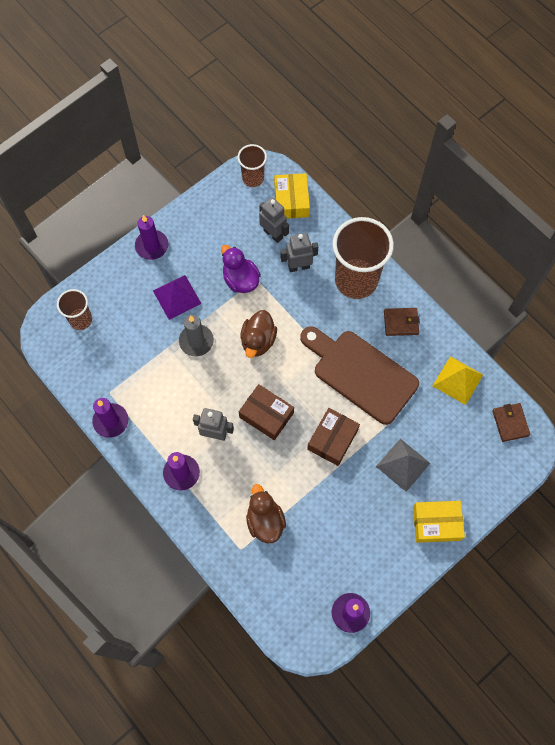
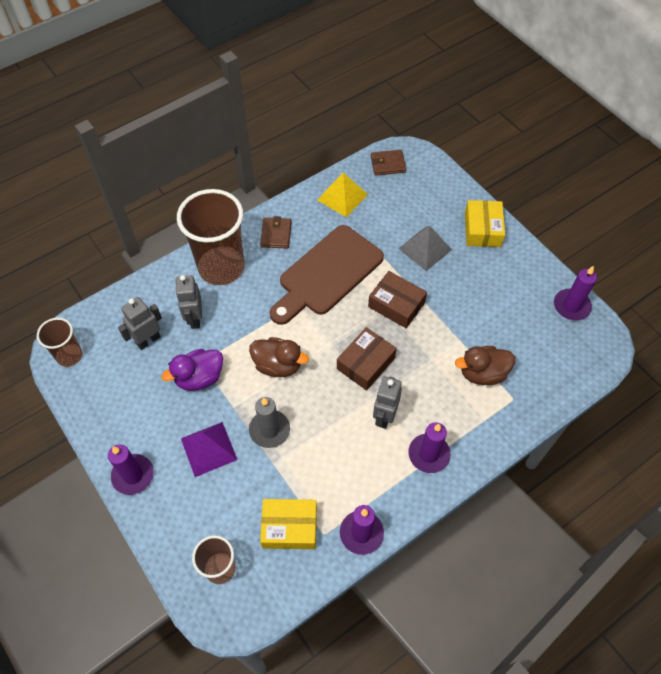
camera: 85 degrees left, 10 degrees down
(291, 200) = (110, 319): yellow box -> yellow box (289, 527)

